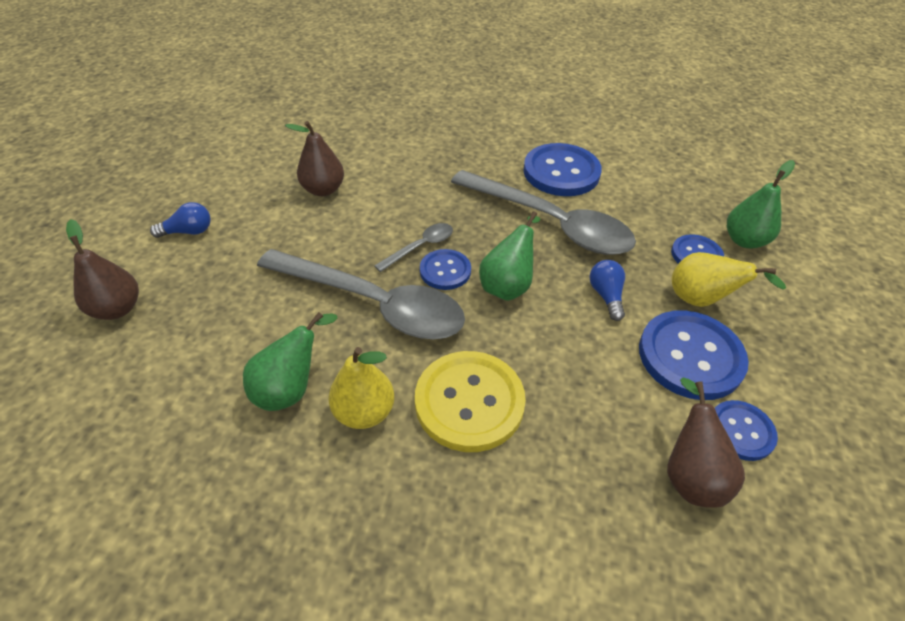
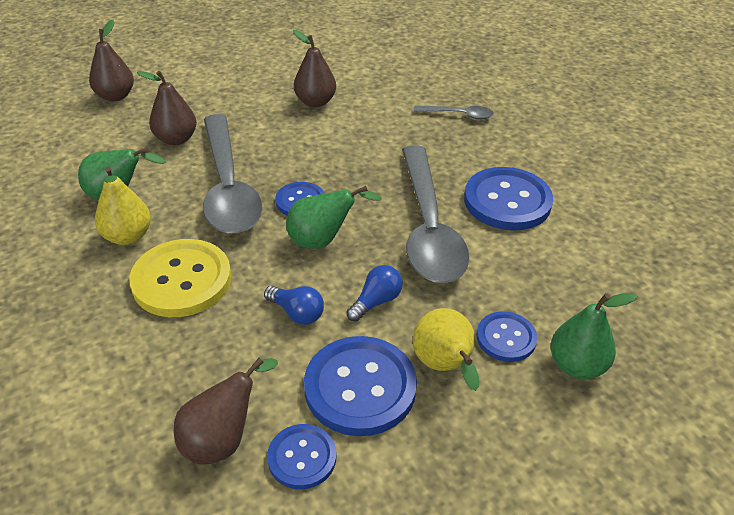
camera: 50 degrees right, 5 degrees down
(188, 231) = (206, 78): blue light bulb -> blue light bulb (297, 313)
(256, 301) = (176, 139): none -> brown pear
(420, 247) = (311, 176): grey spoon -> grey spoon (458, 115)

